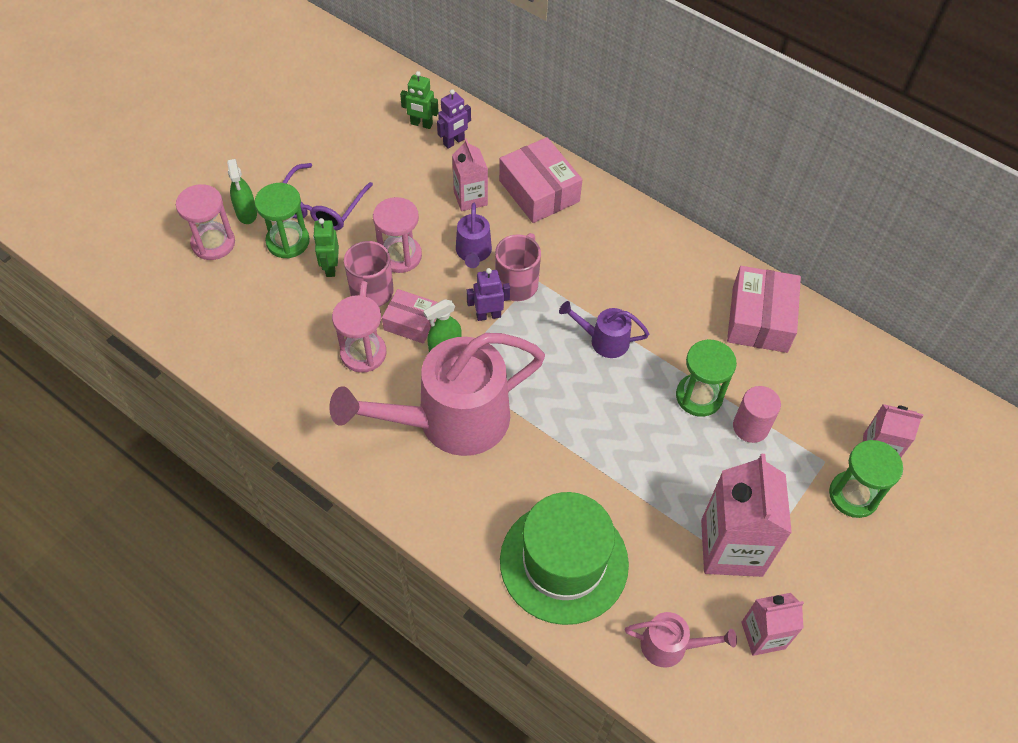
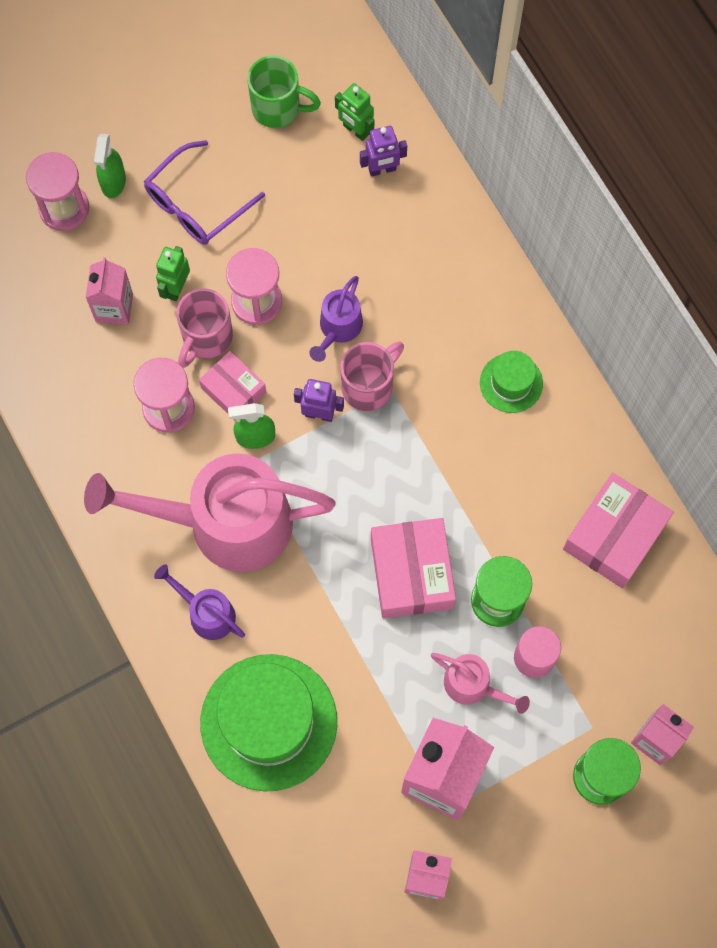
camera: 25 degrees right, 15 degrees up
(288, 241) = (144, 236): green hourglass -> none
(356, 128) = (278, 108): none -> green mug
(470, 198) = (366, 255): pink carton -> pink carton (114, 307)
(539, 191) = (449, 274): pink box -> pink box (411, 573)
(603, 340) = (428, 493): purple watering can -> purple watering can (206, 612)
(624, 245) = (511, 383): none -> green hat
(671, 646) = (331, 849): pink watering can -> pink watering can (473, 686)

